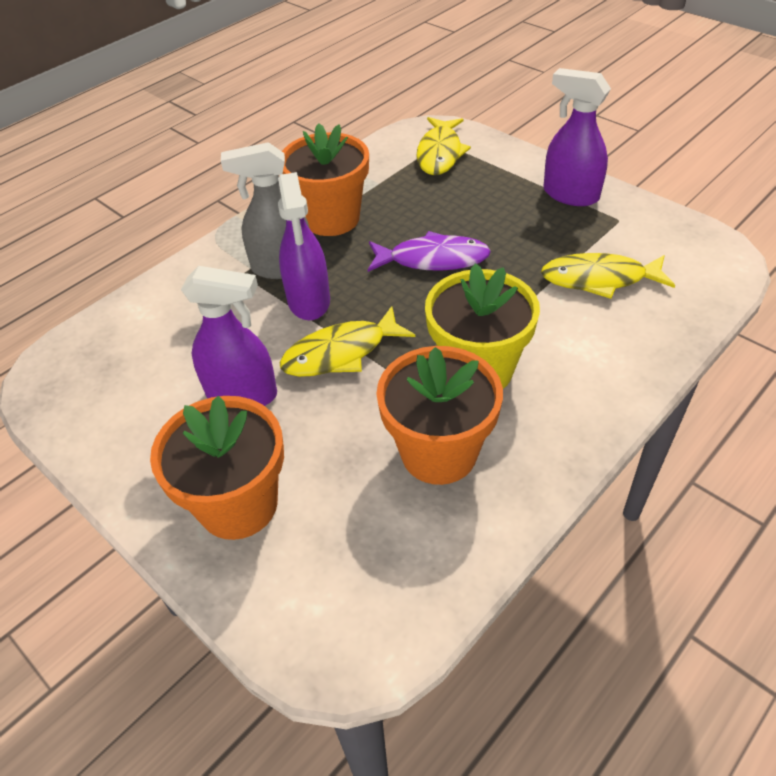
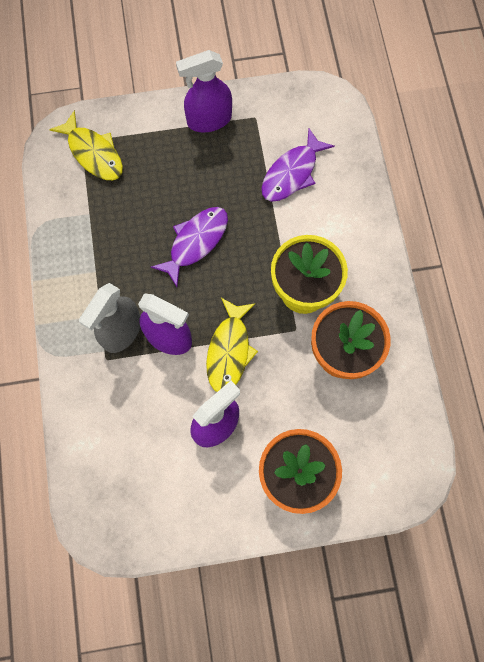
camera: 55 degrees left, 25 degrees up
(331, 218) = (99, 269): orange flower pot -> none
(599, 279) = (292, 173): yellow fish -> purple fish

